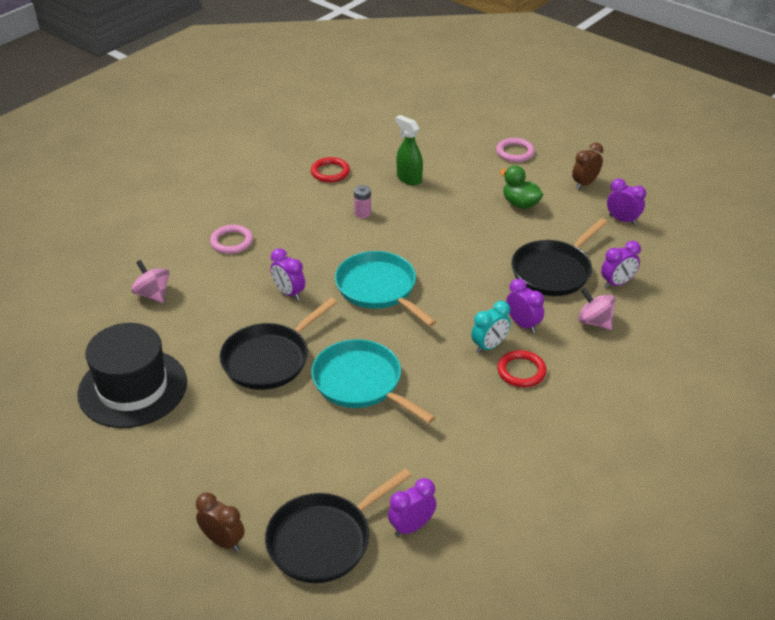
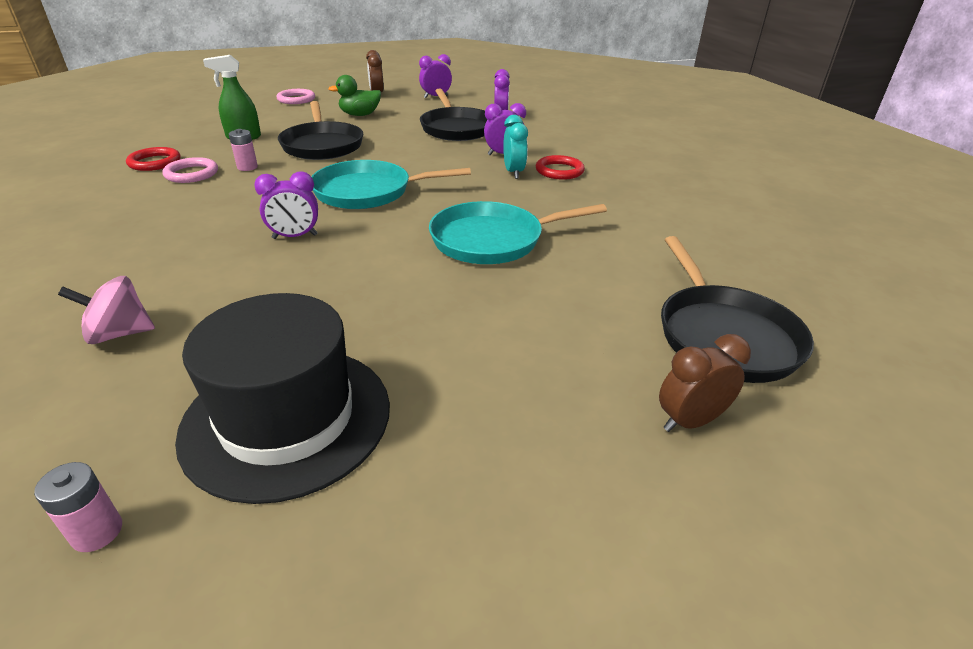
camera: 60 degrees left, 5 degrees down
(46, 374) = (97, 532): none -> pink battery
(231, 242) = (141, 244): pink ring -> pink ring (191, 174)
(269, 359) = (385, 281): black pan -> black pan (322, 145)
(411, 527) = (727, 276): purple clock -> none
(594, 322) = (532, 134): pink spinning top -> none

